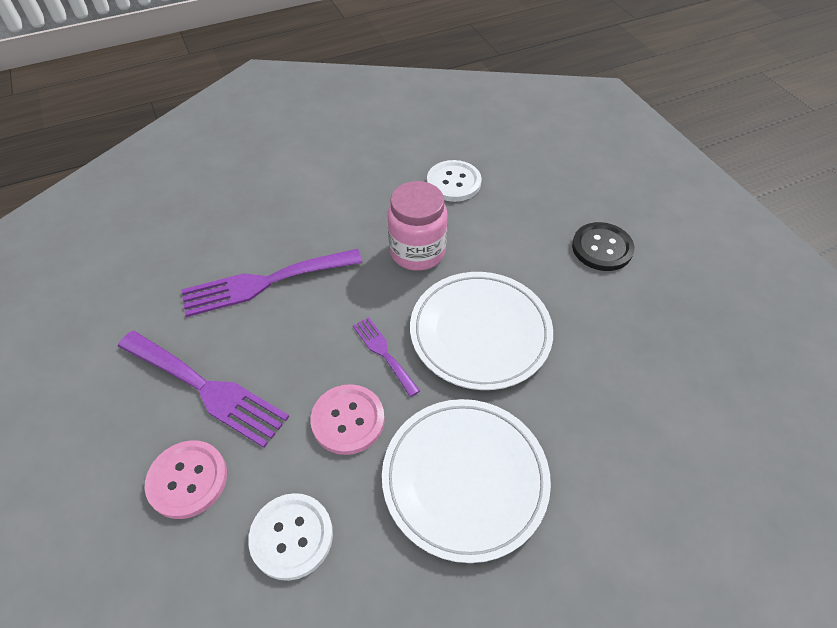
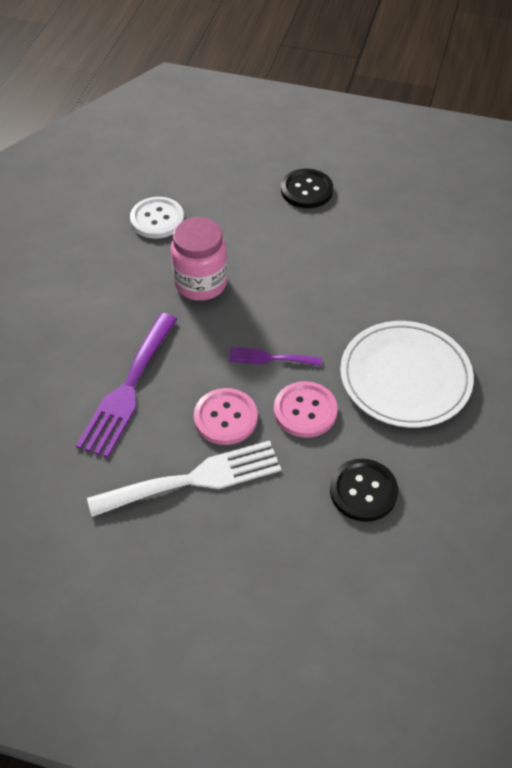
camera: 50 degrees left, 0 degrees up
(187, 480) = (264, 529): pink button -> pink button (225, 418)
(207, 389) = (195, 479): purple fork -> white fork
(291, 536) = (363, 491): white button -> black button
(480, 332) = (307, 297): white plate -> none

